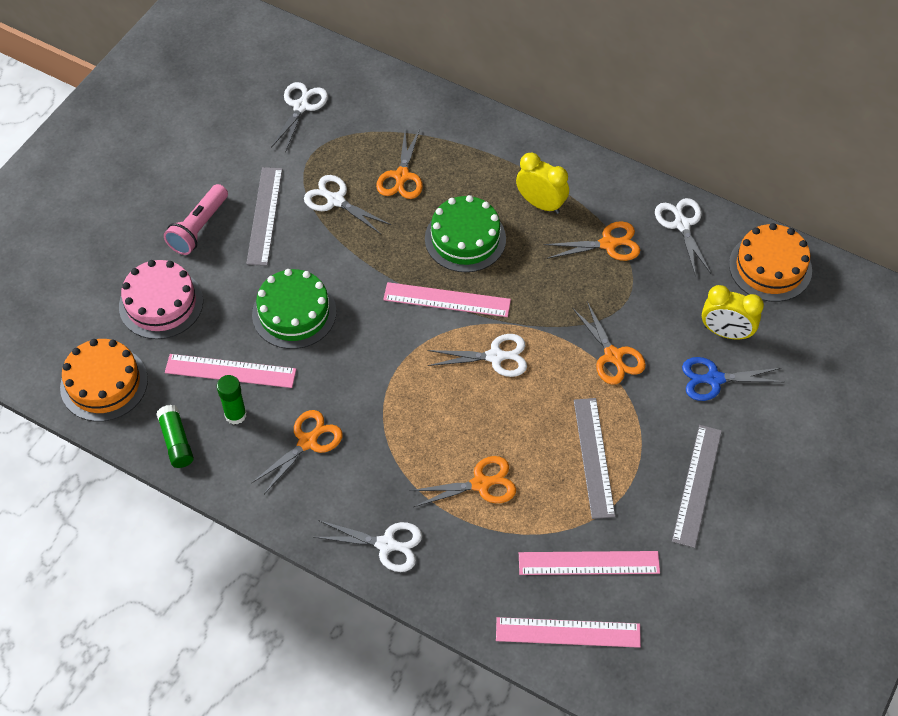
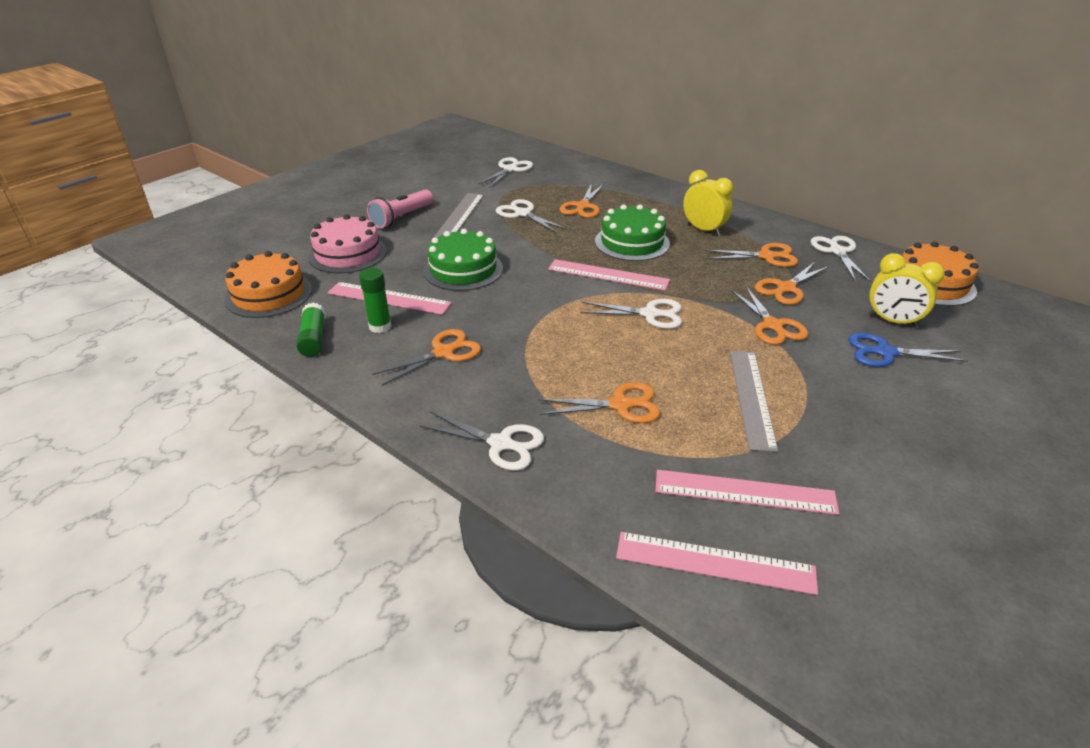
camera: 10 degrees right, 20 degrees down
(627, 296) = (786, 288): none -> orange scissors
(697, 485) = (878, 435): grey ruler -> none

